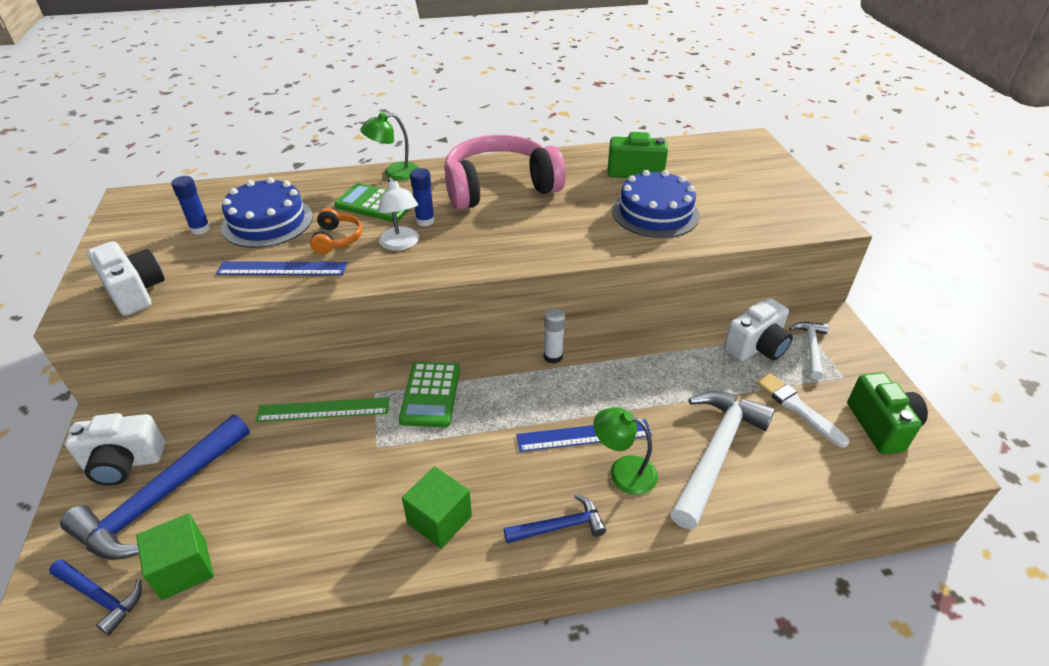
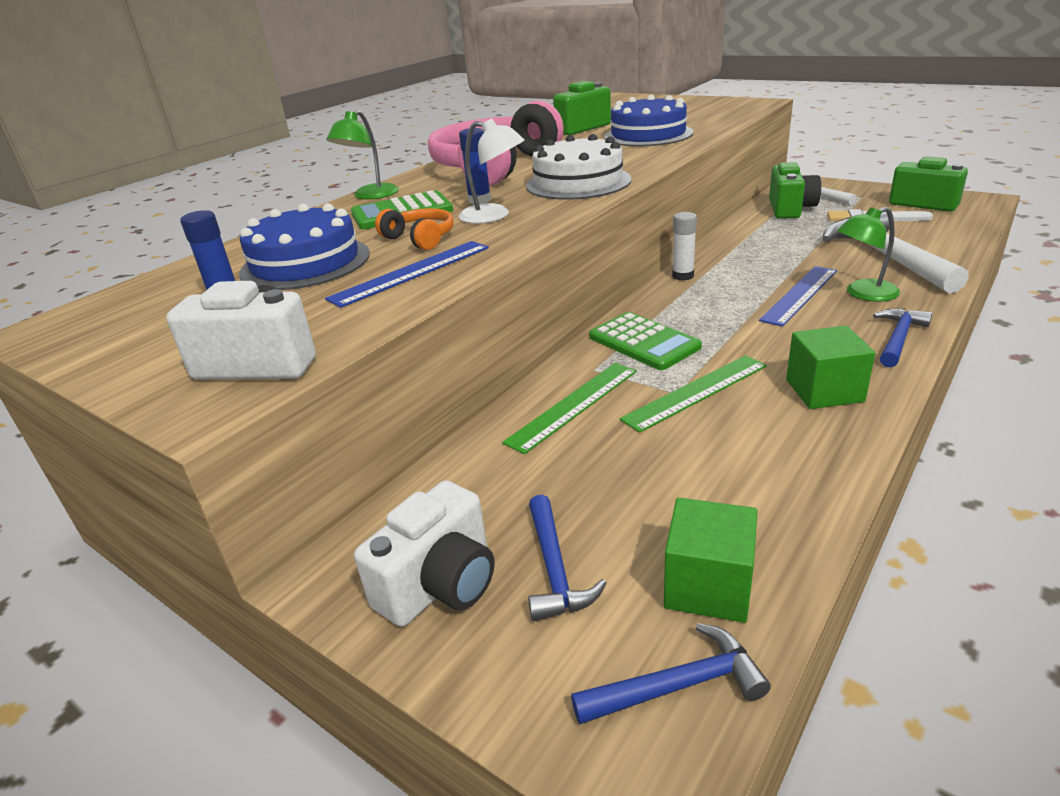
camera: 40 degrees left, 10 degrees down
(161, 498) = (555, 569): blue hammer -> blue hammer, size x0.53
(385, 455) = (695, 392): none -> green ruler
(501, 242) = (578, 182): none -> white cake
(756, 347) = (790, 209): white camera -> green camera

